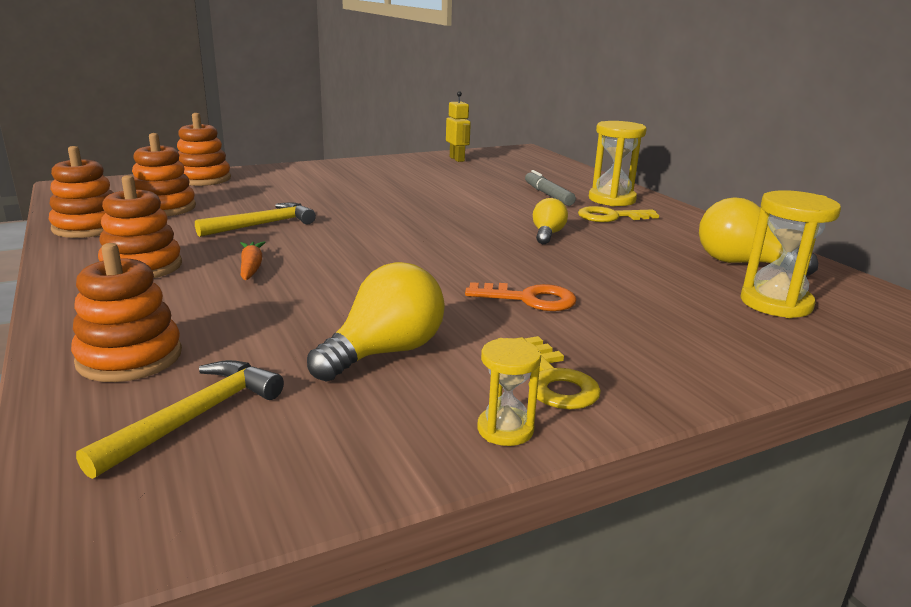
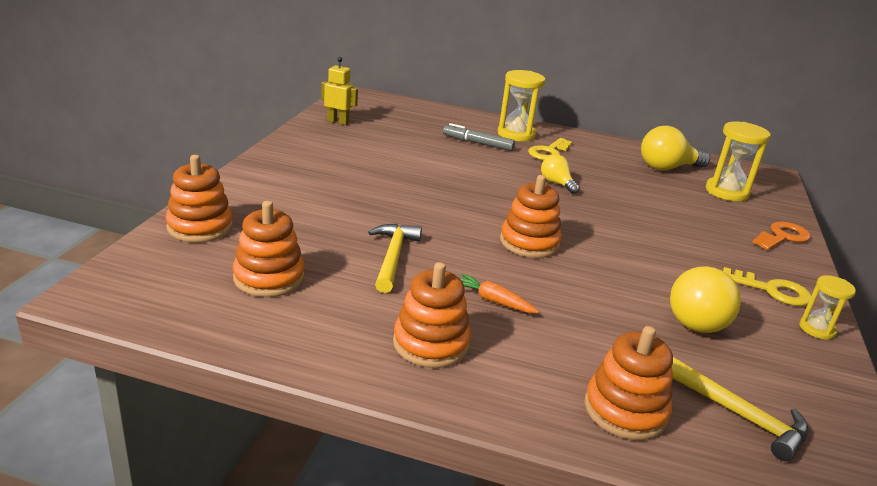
camera: 50 degrees left, 5 degrees up
(88, 227) = (272, 333): orange stacking toy -> orange stacking toy (529, 242)
(196, 417) = (740, 415): yellow hammer -> yellow hammer turned 150 degrees clockwise
(385, 352) = (697, 318): yellow light bulb -> yellow light bulb turned 150 degrees counterclockwise
(529, 299) = (659, 242): orange key -> orange key (783, 237)

